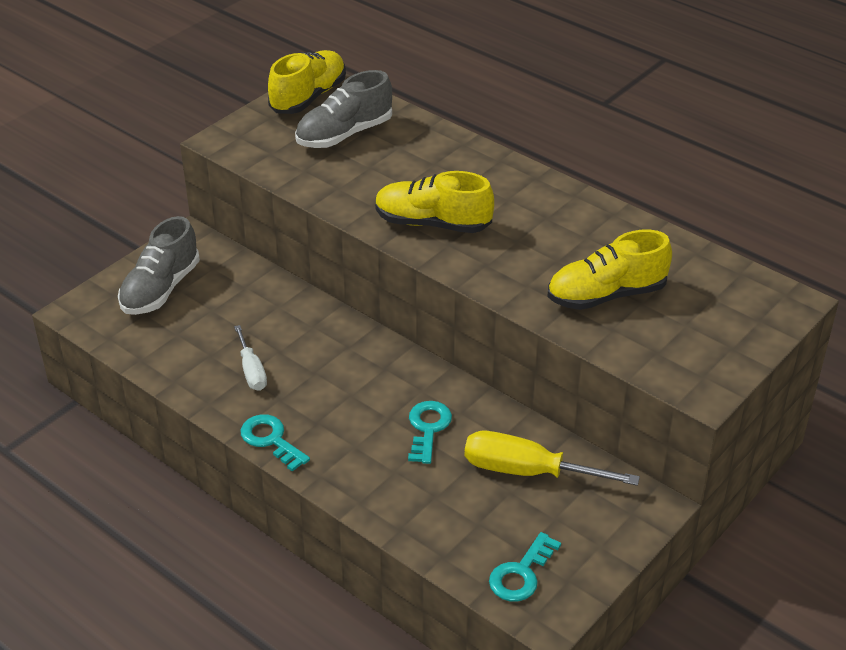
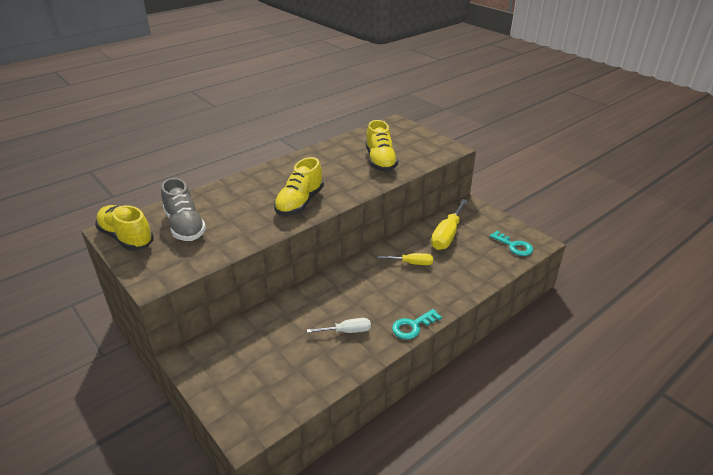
camera: 80 degrees left, 5 degrees down
(161, 289) = (240, 377): grey shoe -> none
(428, 428) = (412, 263): turquoise key -> yellow screwdriver

